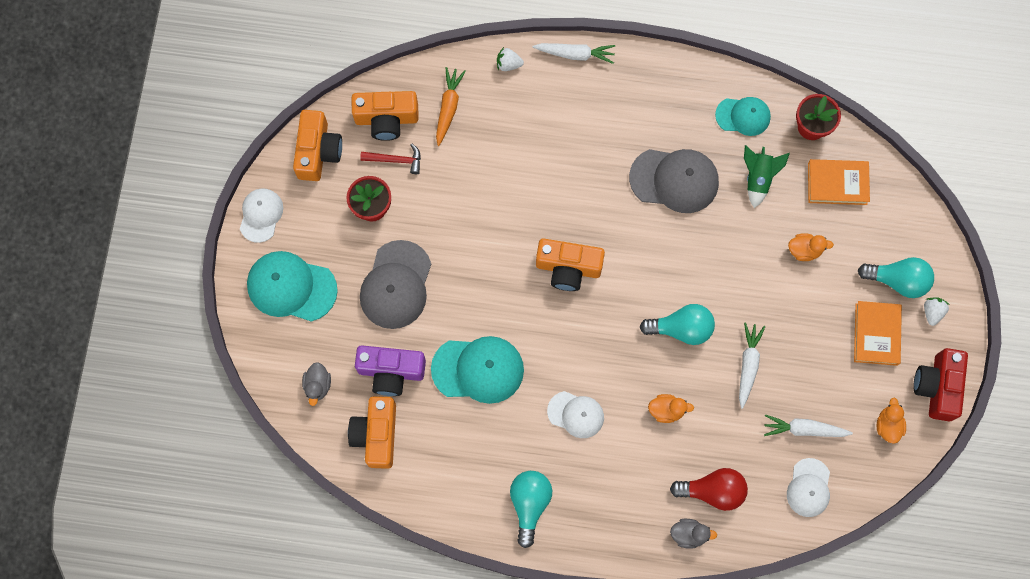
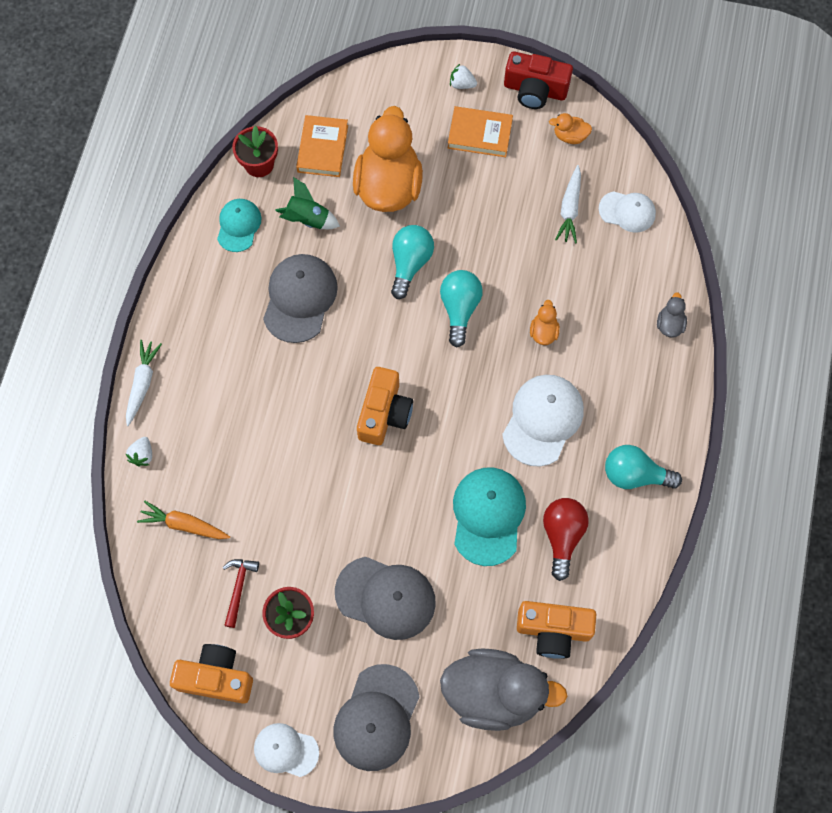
camera: 85 degrees left, 5 degrees down
(291, 287) = (376, 718): turquoise cap -> grey cap
(318, 385) = (494, 693): grey duck -> grey duck, size x2.41
(386, 119) = (188, 595): orange camera -> none
(391, 372) = (484, 609): purple camera -> none
(576, 414) = (543, 420): white cap -> white cap, size x1.61
(712, 491) = (627, 298): red light bulb -> red light bulb (562, 536)
(748, 365) = (502, 251): white carrot -> none
(804, 250) = (388, 186): orange duck -> orange duck, size x2.41
(897, 280) = (427, 109): turquoise light bulb -> turquoise light bulb (410, 264)

